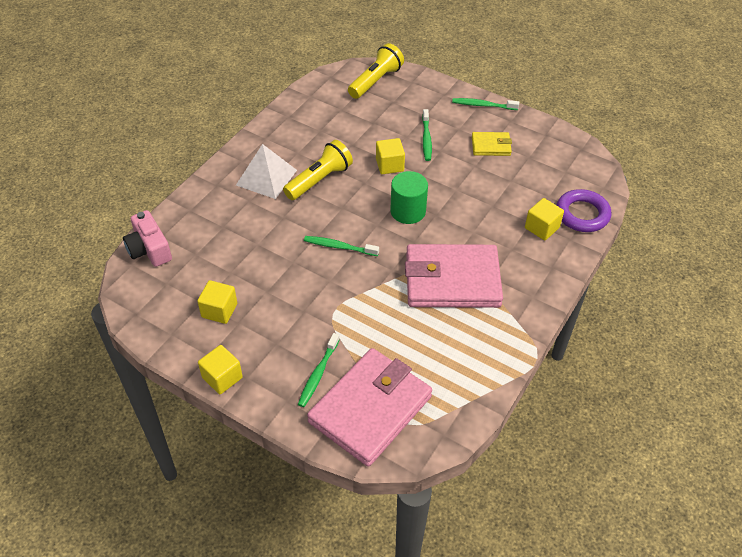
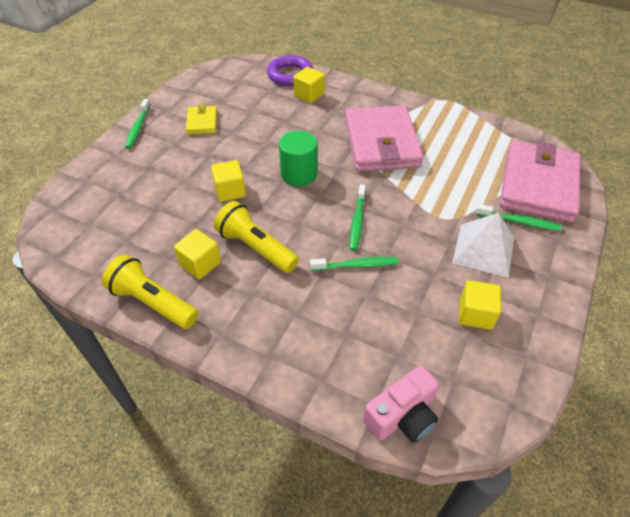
camera: 95 degrees left, 0 degrees up
(222, 377) = (558, 296): yellow cube -> yellow cube (200, 264)
(266, 177) = (253, 300): white pyramid -> white pyramid (483, 250)
(370, 409) = (538, 185): pink wallet -> pink wallet turned 75 degrees clockwise
(376, 81) = (76, 211): yellow flashlight -> yellow flashlight (153, 302)
(426, 139) = (188, 165): green toothbrush -> green toothbrush (356, 265)

